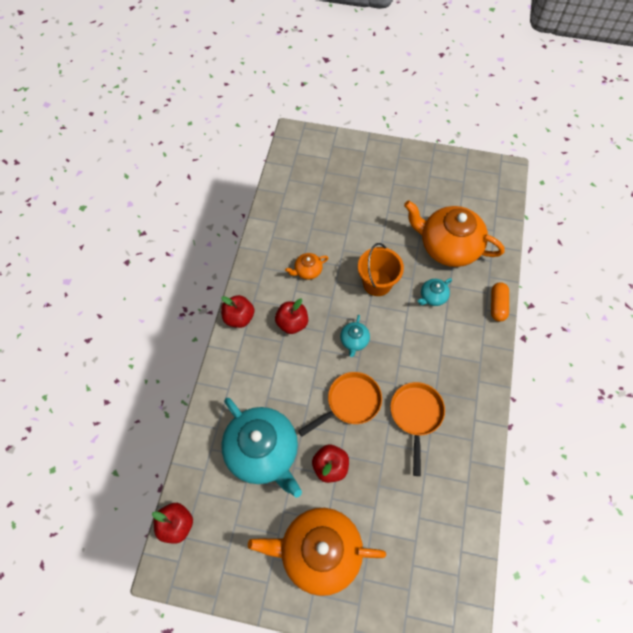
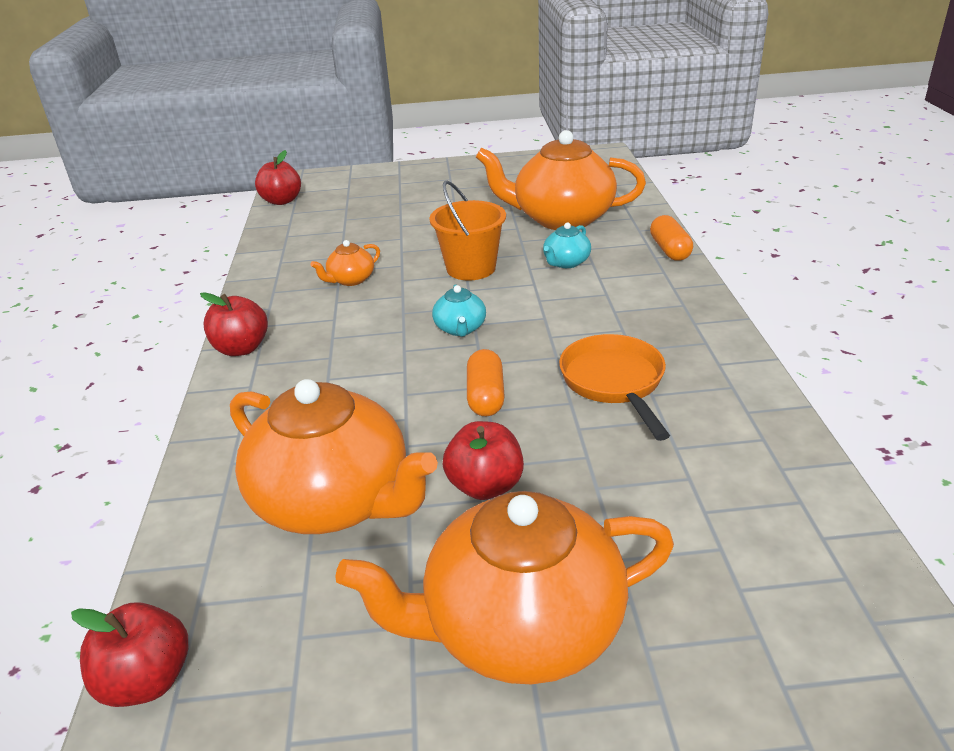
camera: 15 degrees left, 30 degrees down
(263, 451) = (334, 501): turquoise teapot -> orange teapot
(292, 323) = (342, 334): red apple -> red apple (282, 201)
(350, 403) = (486, 396): orange pan -> orange capsule

